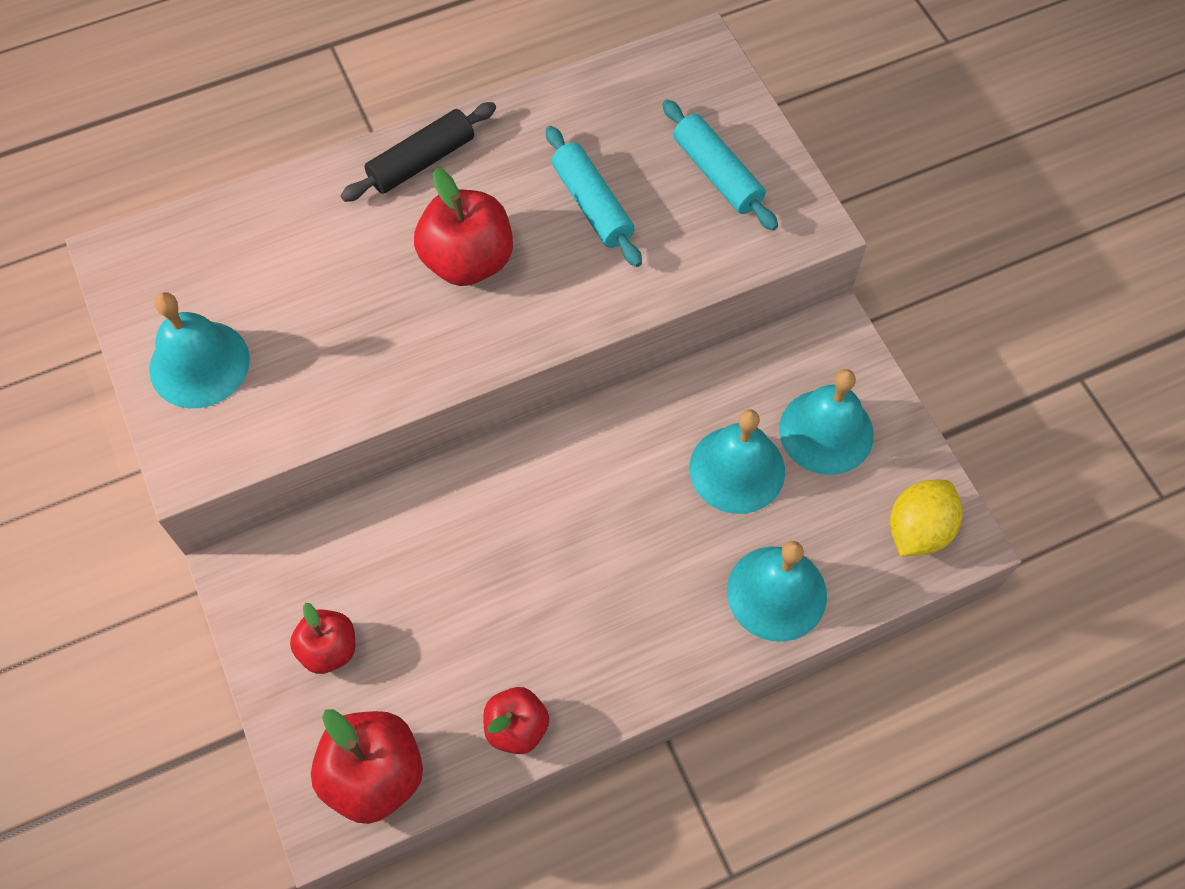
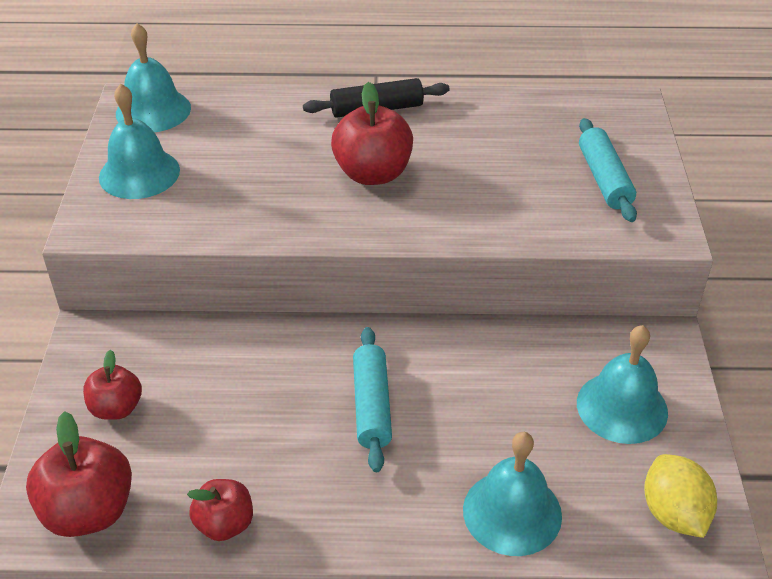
camera: 25 degrees right, 20 degrees down
(592, 204) = (491, 169): turquoise rolling pin -> turquoise rolling pin (372, 405)
(737, 469) = (526, 406): turquoise bell -> turquoise bell (153, 110)
(918, 530) = (673, 513): yellow lemon -> yellow lemon turned 75 degrees counterclockwise

